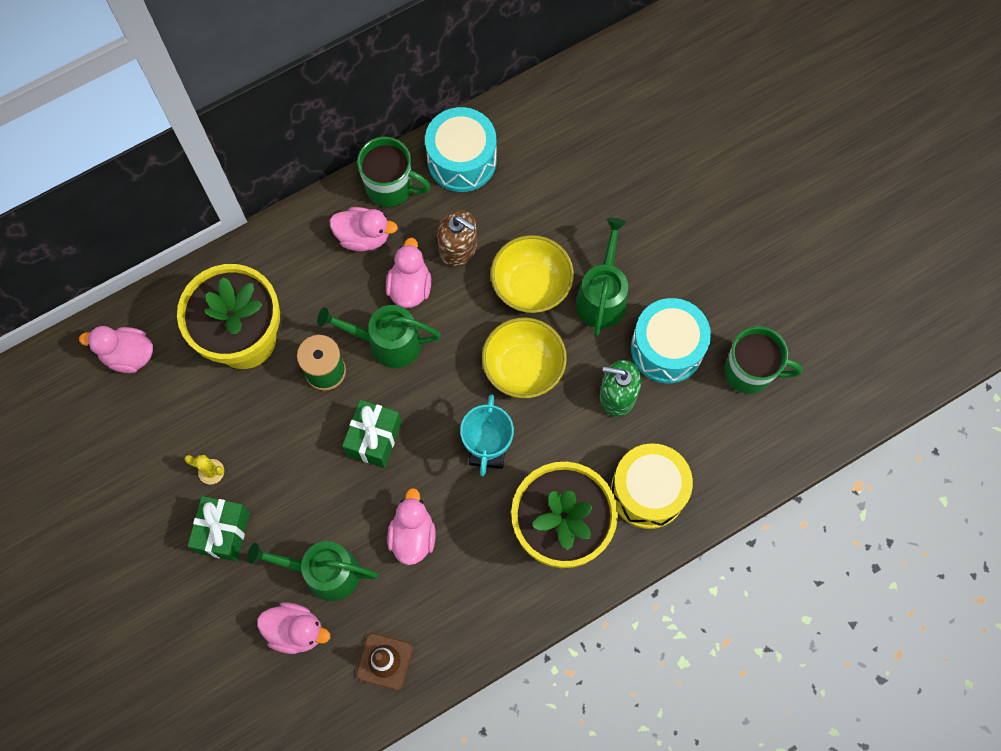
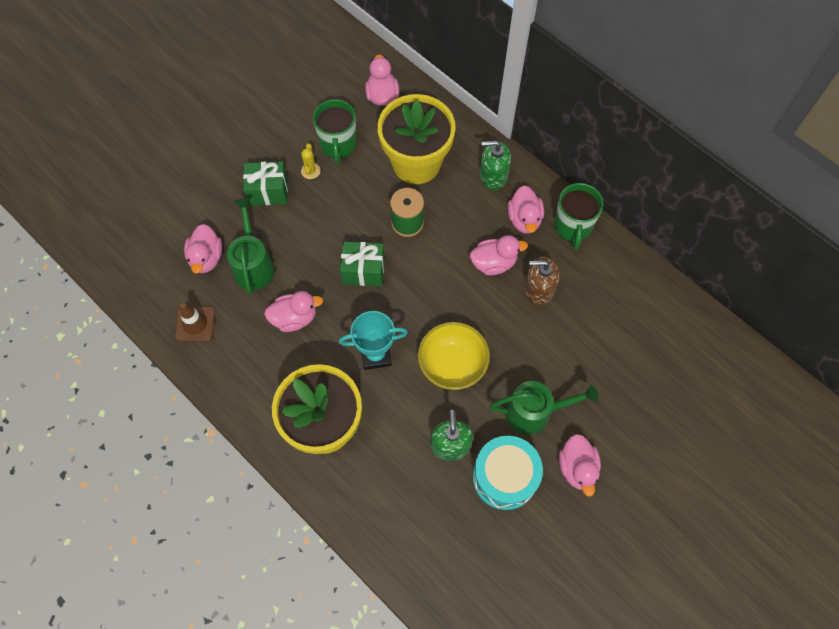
camera: 75 degrees right, 5 degrees down
(293, 254) = (493, 176): none -> green soap dispenser
(387, 342) = (443, 259): green watering can -> none
(458, 248) = (538, 289): brown soap dispenser -> brown soap dispenser turned 75 degrees clockwise
(462, 160) = (616, 272): turquoise drum -> none
(531, 286) = (525, 353): yellow bowl -> none
(648, 491) = (374, 490): yellow drum -> none
(674, 272) = (577, 468): none -> pink duck
(750, 372) = (505, 556): green mug -> green mug (338, 145)

